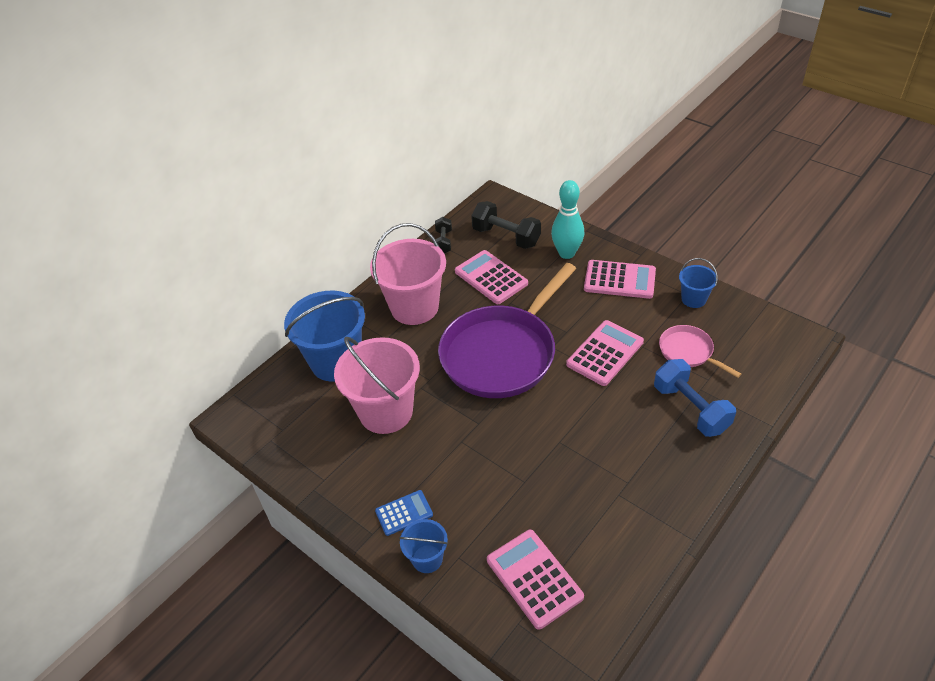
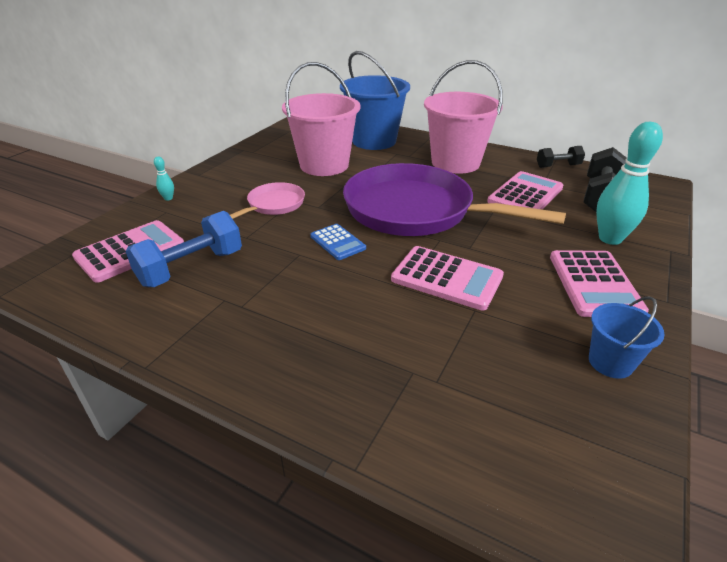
camera: 75 degrees right, 10 degrees down
(404, 513) = (216, 184): blue calculator -> blue calculator (337, 242)
(427, 559) = (168, 198): blue bucket -> turquoise bowling pin
(688, 352) = (486, 357): pink pan -> pink pan (273, 205)
(690, 409) = (370, 361): blue dumbbell -> blue dumbbell (191, 268)

